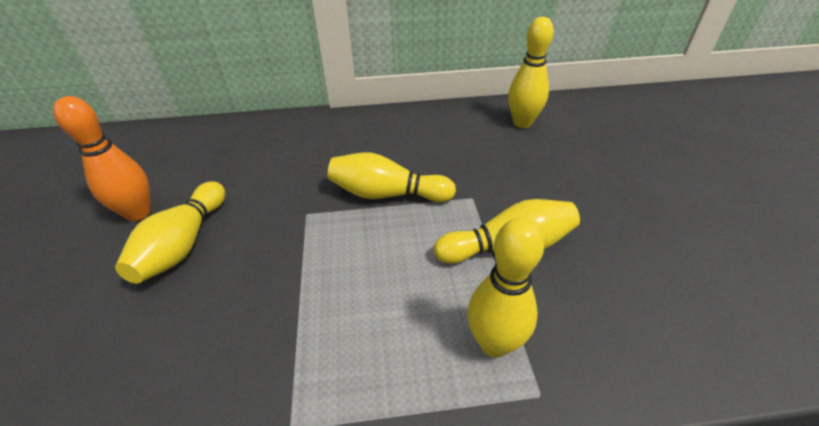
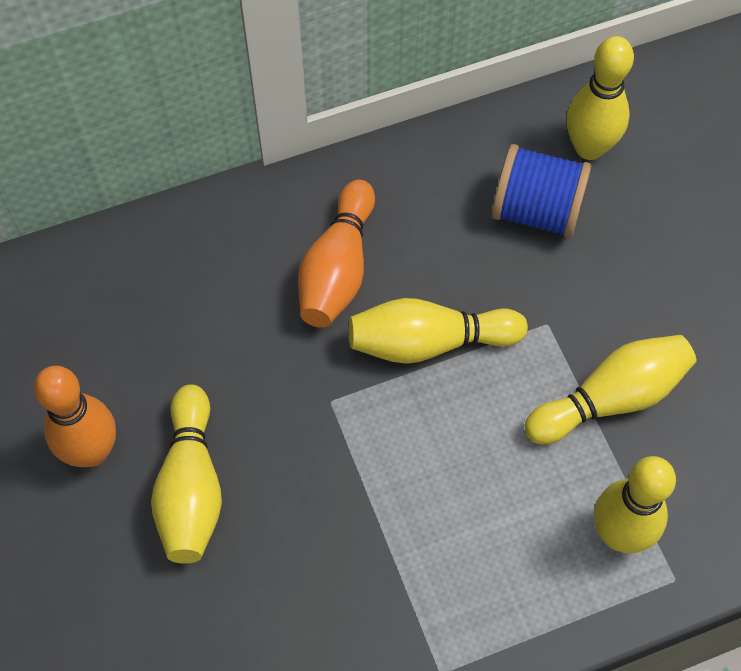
camera: 15 degrees left, 20 degrees up
(347, 152) = (338, 269): none -> orange bowling pin
(481, 144) = (536, 211): none -> blue spool

